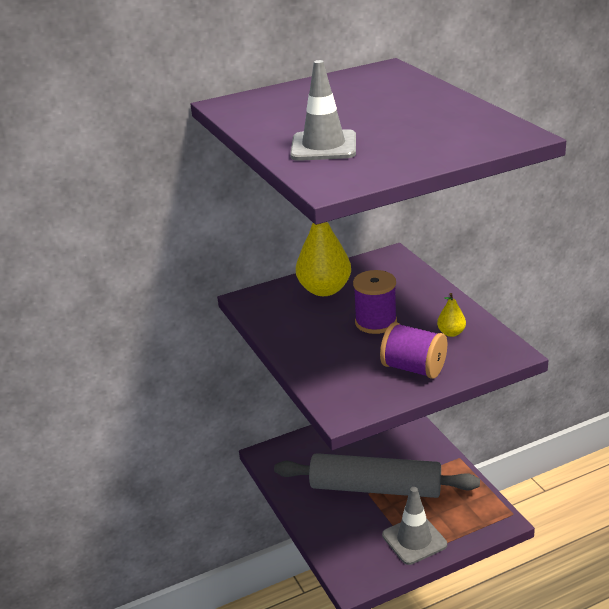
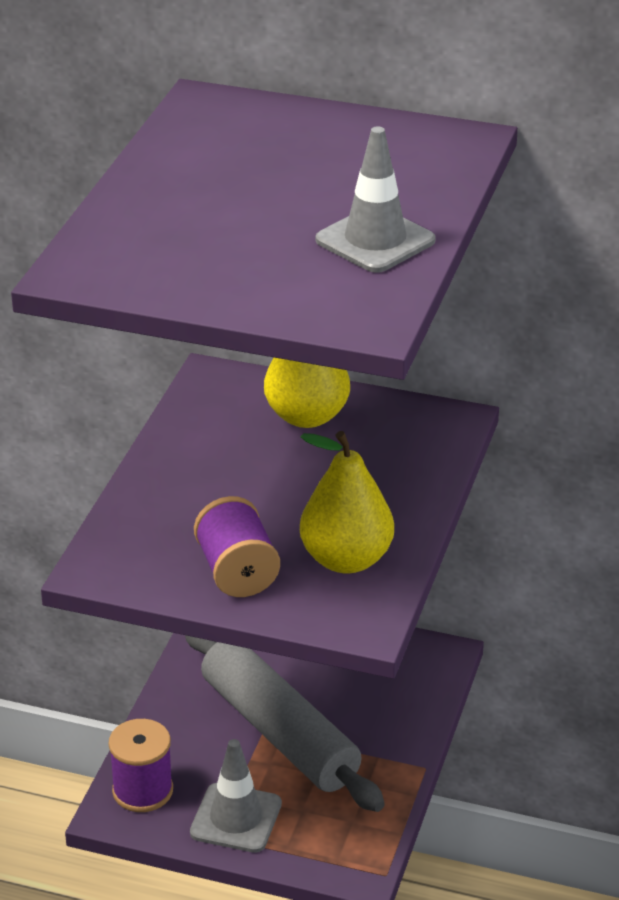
camera: 40 degrees right, 5 degrees up
(323, 146) = (167, 219): grey traffic cone -> grey traffic cone (375, 240)
(376, 322) = (291, 493): purple spool -> purple spool (142, 790)
(451, 333) = (346, 559): yellow pear -> yellow pear, size x2.13

